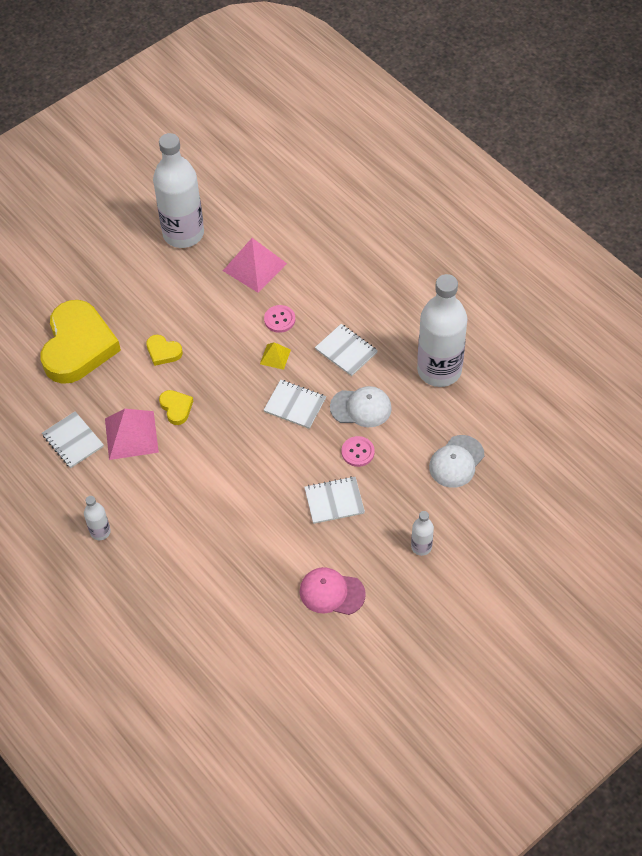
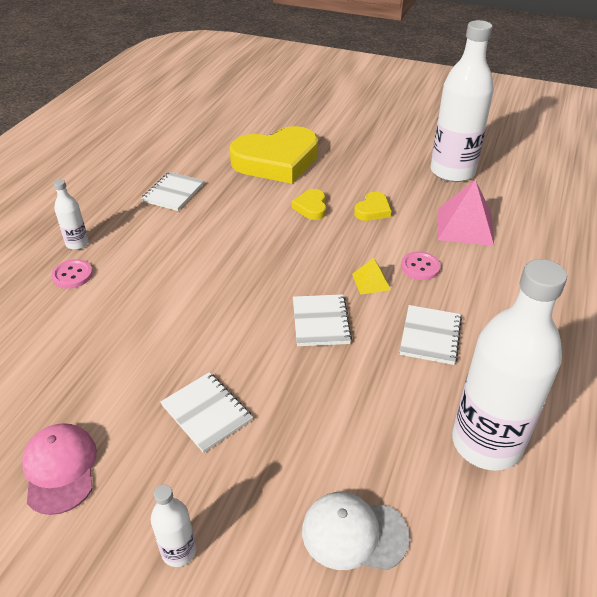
camera: 60 degrees right, 15 degrees down
(131, 435) = (201, 222): pink pyramid -> none
(176, 408) = (252, 238): yellow heart -> yellow heart (372, 210)
(358, 452) = (294, 407): pink button -> pink button (72, 275)
(361, 408) = (362, 383): white cap -> none

